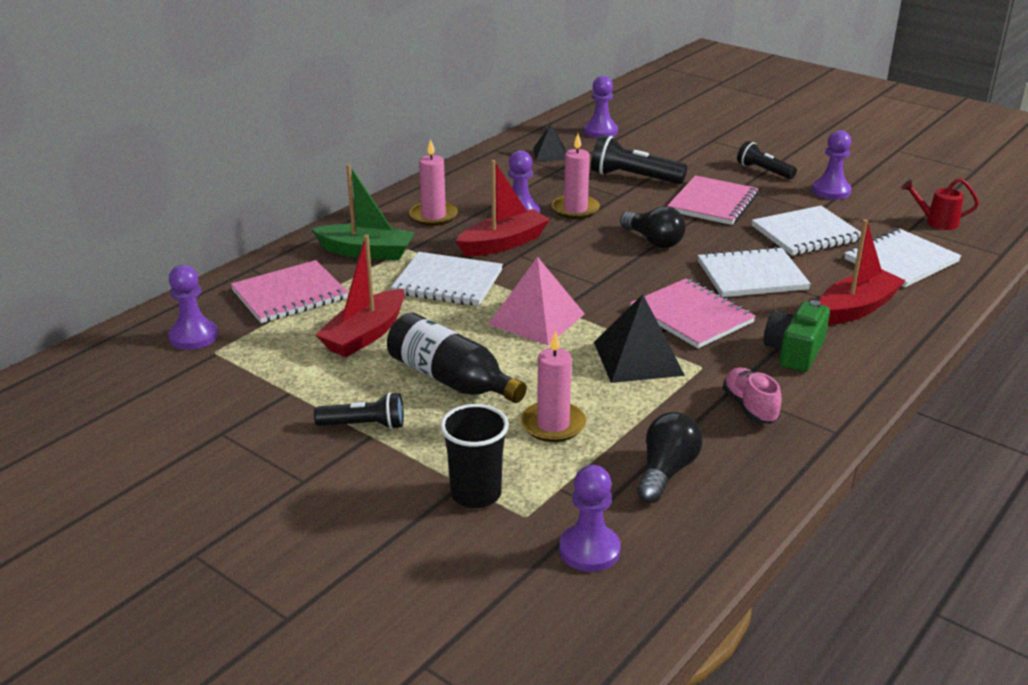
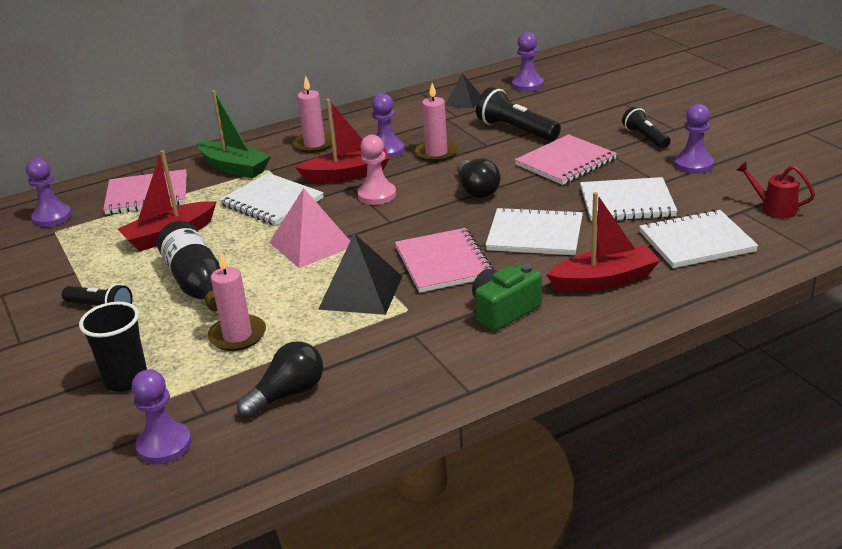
camera: 25 degrees right, 0 degrees up
(556, 259) = (377, 195): none -> pink pawn
(750, 407) = (413, 353): pink shoe -> none

